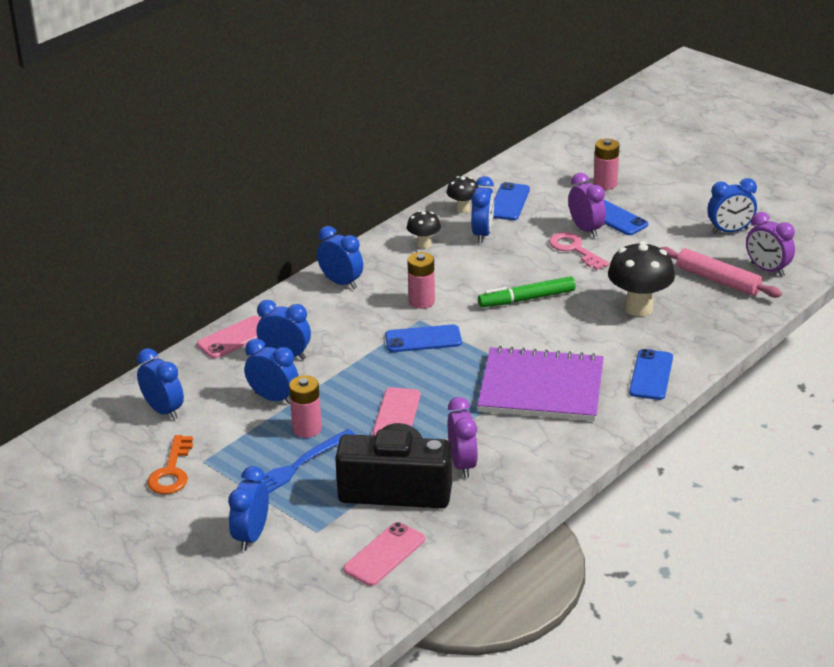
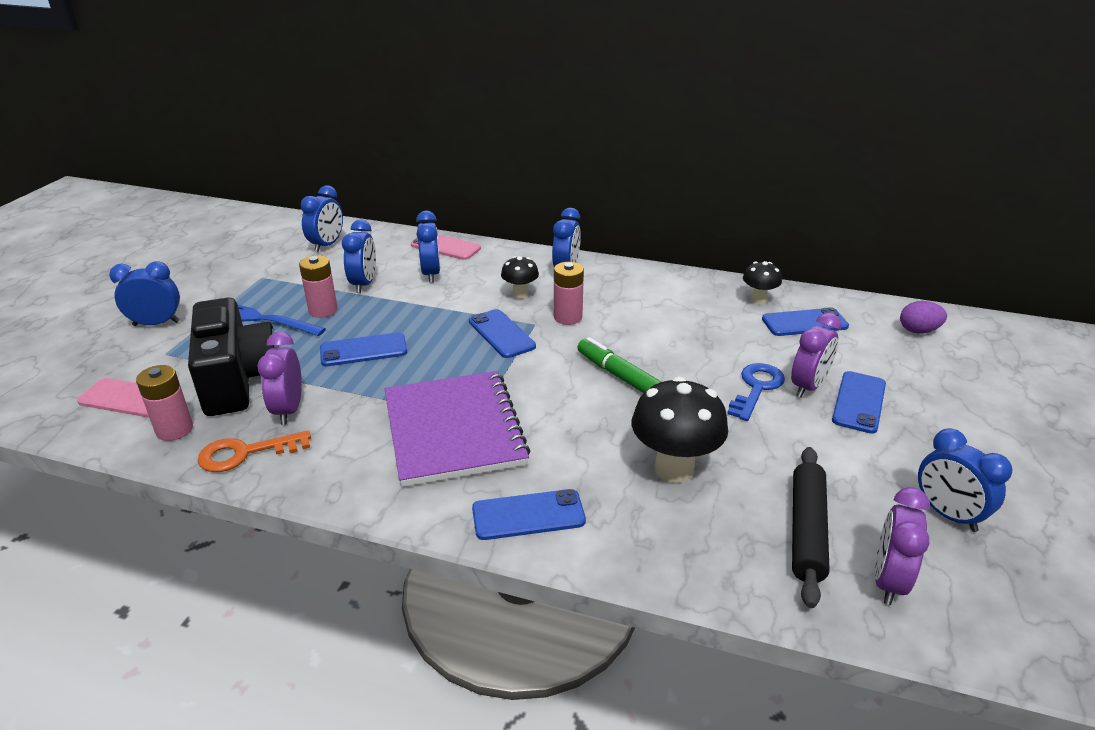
camera: 65 degrees right, 0 degrees up
(171, 471) = (244, 268): orange key -> orange key (245, 453)
(396, 414) = (363, 350): pink phone -> blue phone
(424, 244) = (670, 294): black mushroom -> black mushroom (520, 294)
(462, 464) = (288, 410): purple clock -> purple clock turned 120 degrees clockwise
(482, 234) = (724, 322): blue clock -> none
(551, 164) = (918, 331): none -> purple egg
(574, 249) = (756, 388): pink key -> blue key
(605, 184) = (925, 377): pink battery -> pink battery (174, 430)
(718, 280) = (807, 530): pink rolling pin -> black rolling pin

